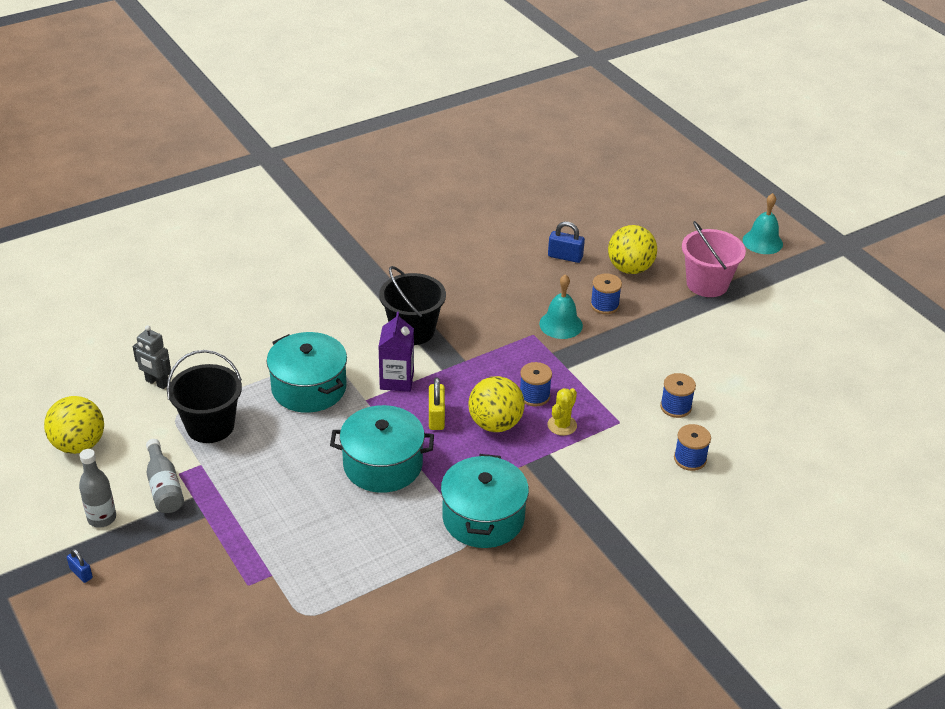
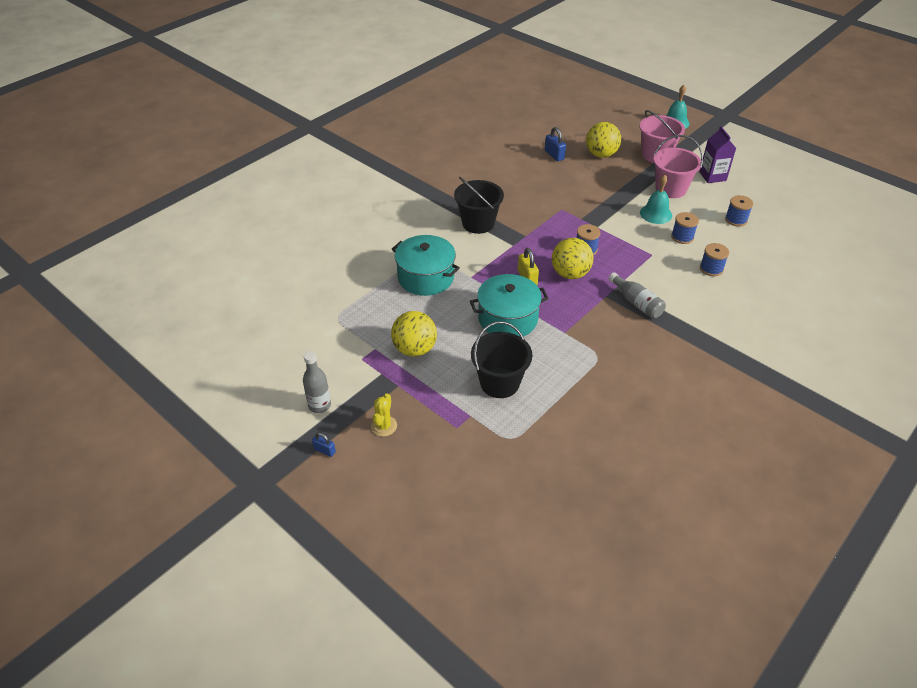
camera: 15 degrees left, 5 degrees up
(79, 445) = (273, 355): yellow ball -> yellow ball (414, 349)
(157, 383) = (311, 297): grey robot -> none
(164, 487) = (356, 371): grey bottle -> grey bottle (637, 303)
(210, 426) = (367, 320): black bucket -> black bucket (499, 383)
(397, 380) = (485, 259): purple carton -> purple carton (712, 176)
(483, 518) = (598, 339): turquoise pot -> none
(561, 324) = (576, 199): turquoise bell -> turquoise bell (656, 214)
(562, 425) = (615, 265): yellow cactus -> yellow cactus (384, 426)
(565, 257) = (554, 155): blue padlock -> blue padlock turned 60 degrees clockwise
(604, 305) = (598, 181): blue spool -> blue spool (736, 220)
(699, 336) = (670, 189): none -> pink bucket

